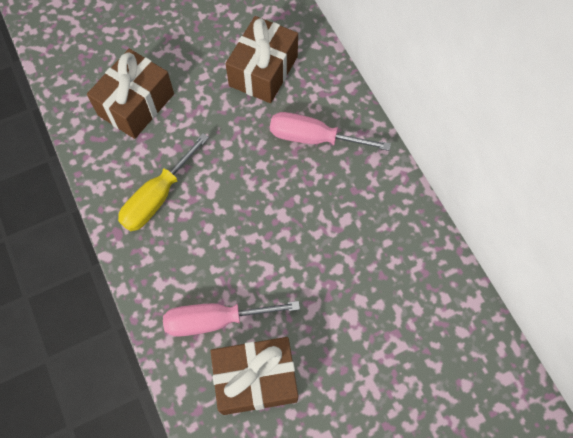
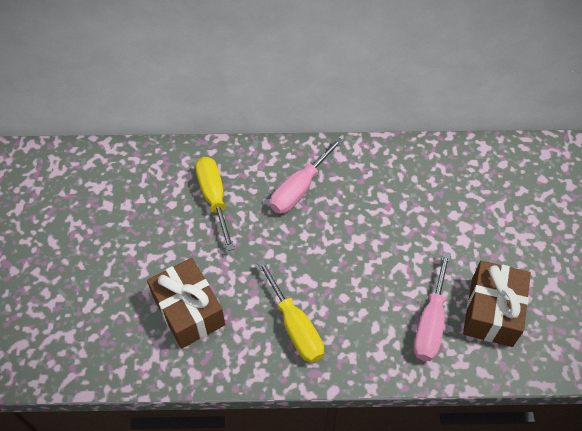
camera: 65 degrees left, 10 degrees down
(263, 71) = (214, 198): brown gift -> yellow screwdriver

